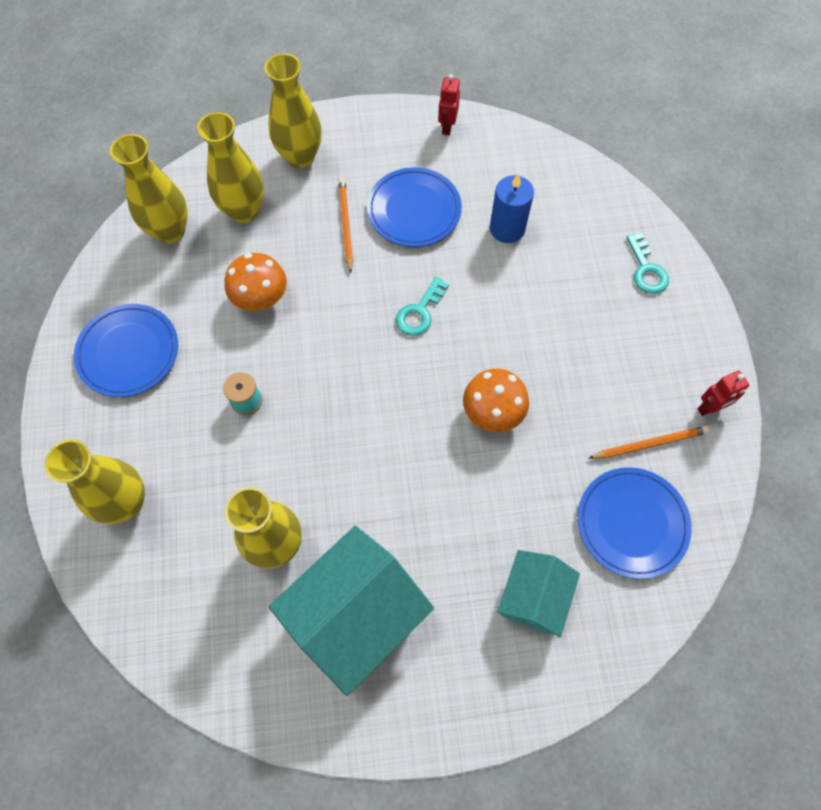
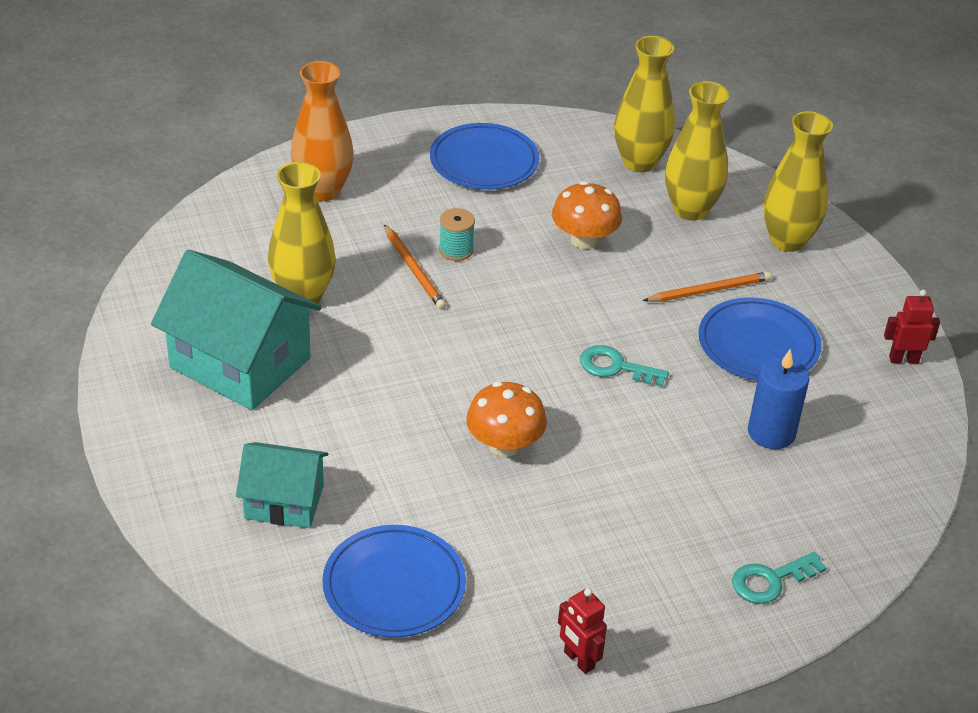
camera: 75 degrees right, 25 degrees down
(126, 503) = (323, 190): yellow vase -> orange vase
(649, 444) = (506, 598): orange pencil -> orange pencil (414, 270)

